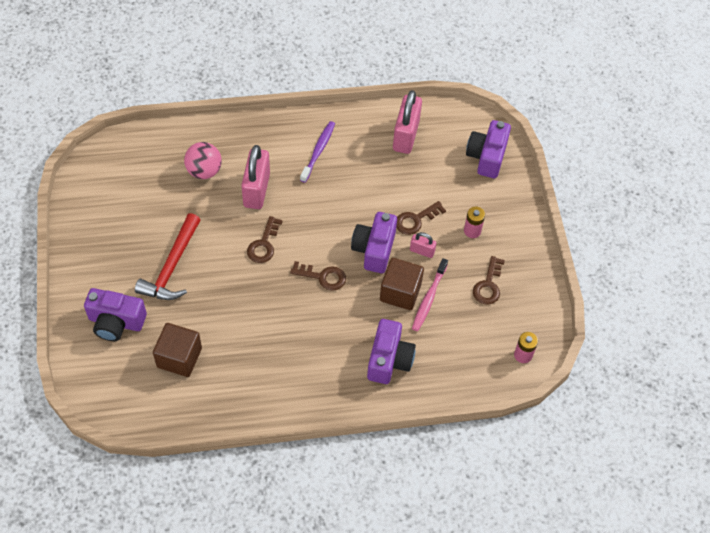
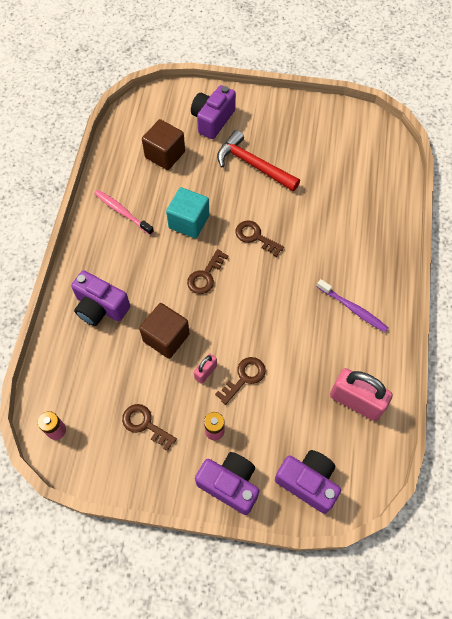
camera: 110 degrees right, 5 degrees up
(204, 171) = (350, 207): pink ball -> none
(256, 190) = (318, 244): pink padlock -> none
(263, 308) = (189, 222): none -> turquoise cube
(374, 249) = (221, 328): purple camera -> purple camera (230, 484)
(415, 220) = (244, 377): brown key -> brown key turned 60 degrees clockwise
(429, 298) = (150, 361): pink toothbrush -> pink toothbrush (122, 212)

